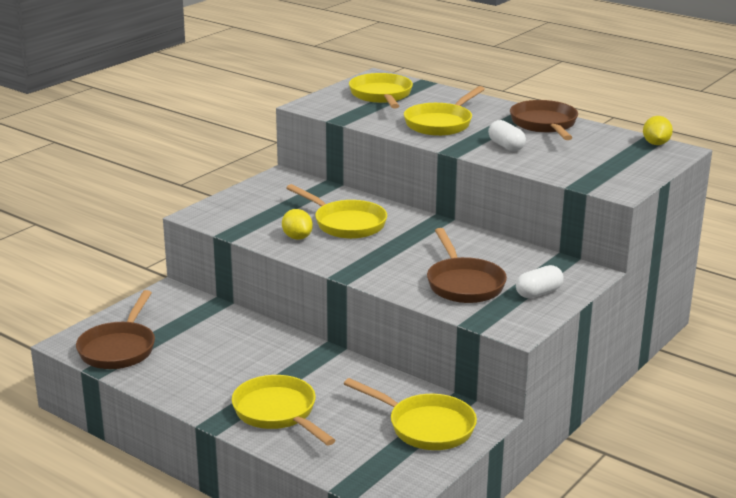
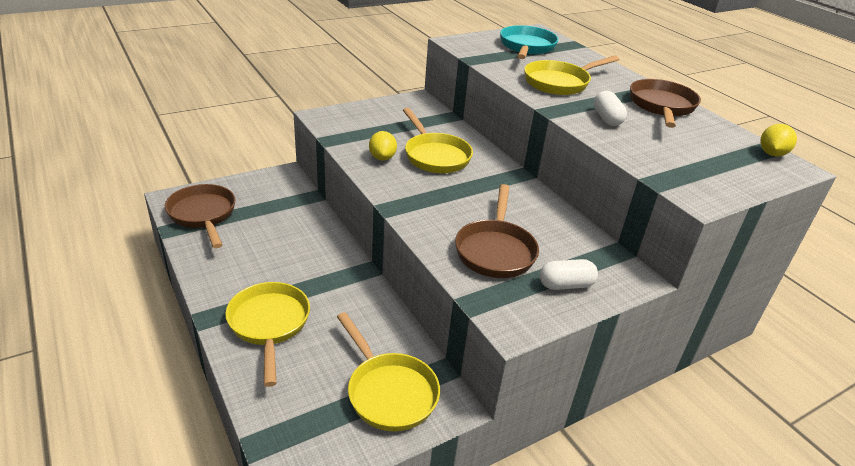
camera: 20 degrees right, 10 degrees up
(119, 348) = (203, 215): brown pan -> brown pan turned 120 degrees clockwise
(381, 96) = (526, 47): yellow pan -> turquoise pan

